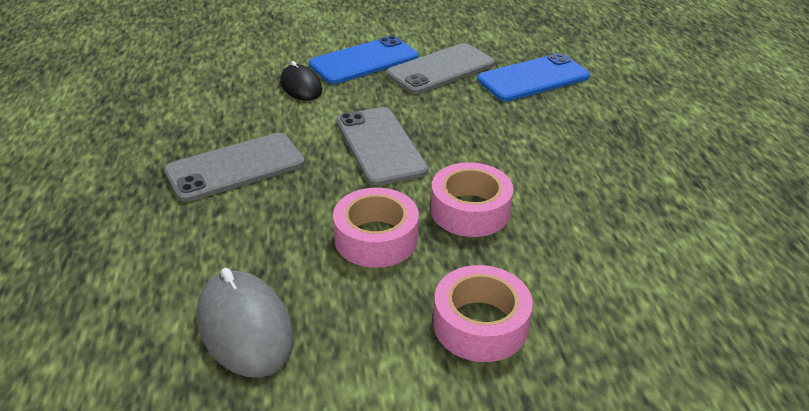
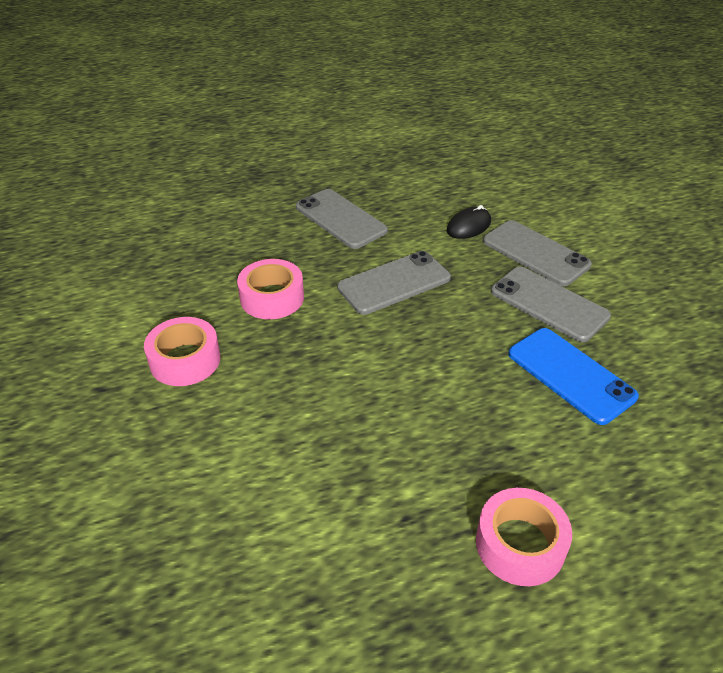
camera: 80 degrees right, 5 degrees up
(245, 327) = (180, 257): grey mouse -> none
(364, 61) = (535, 253): blue phone -> grey phone
(470, 210) = (317, 344): pink tape -> pink tape (520, 544)

